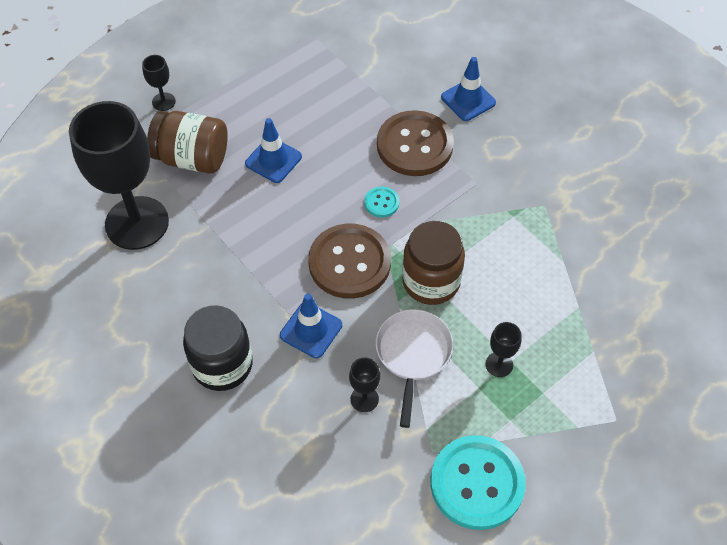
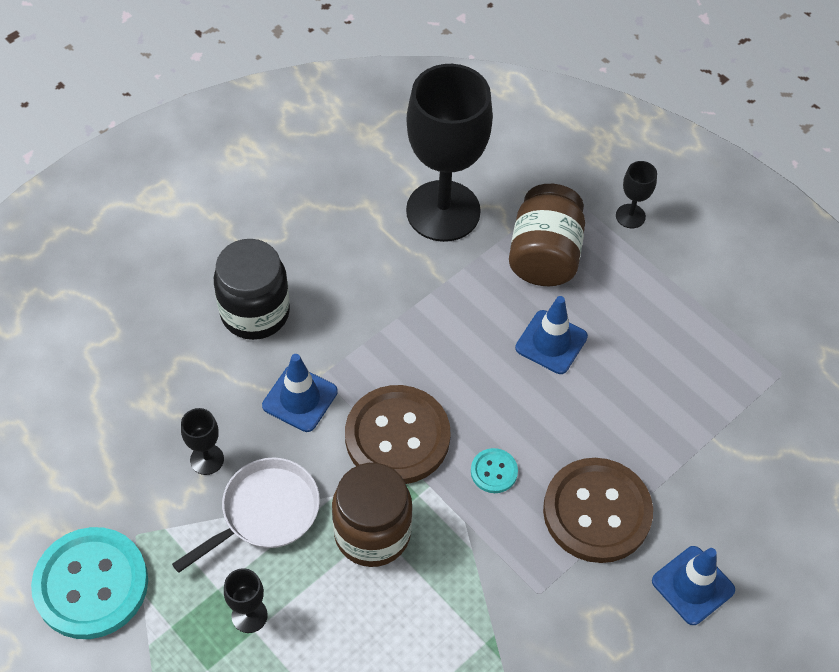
camera: 85 degrees right, 0 degrees up
(413, 354) = (265, 512): white pan -> white pan turned 45 degrees counterclockwise

